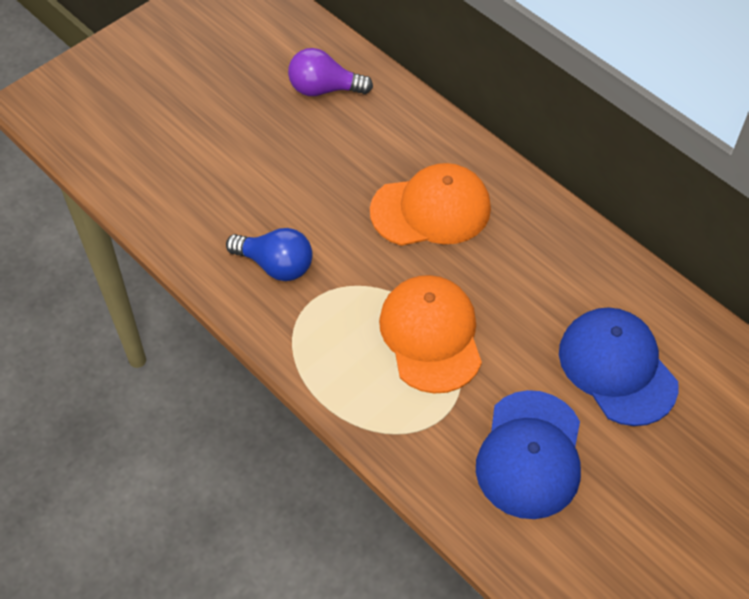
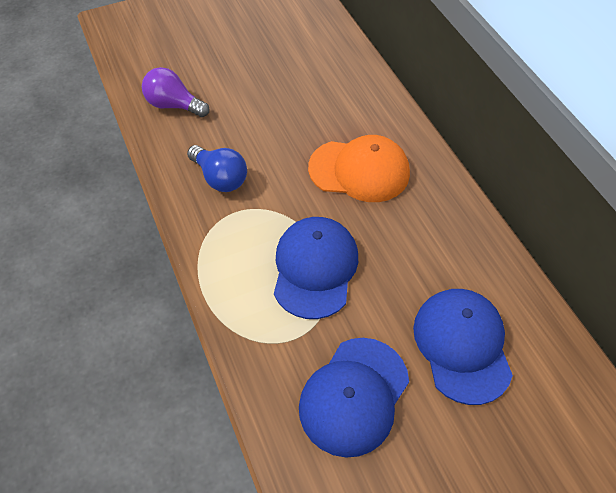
camera: 20 degrees right, 0 degrees up
(324, 89) = (318, 62): purple light bulb -> purple light bulb (174, 105)
(431, 335) = (315, 268): orange cap -> blue cap

